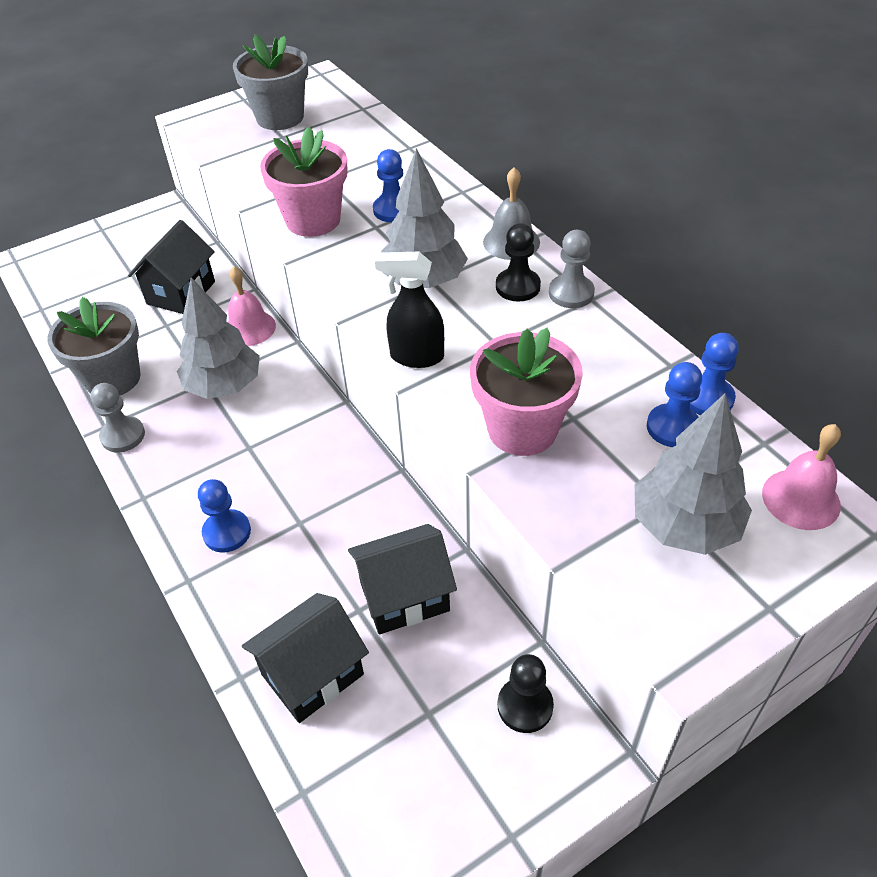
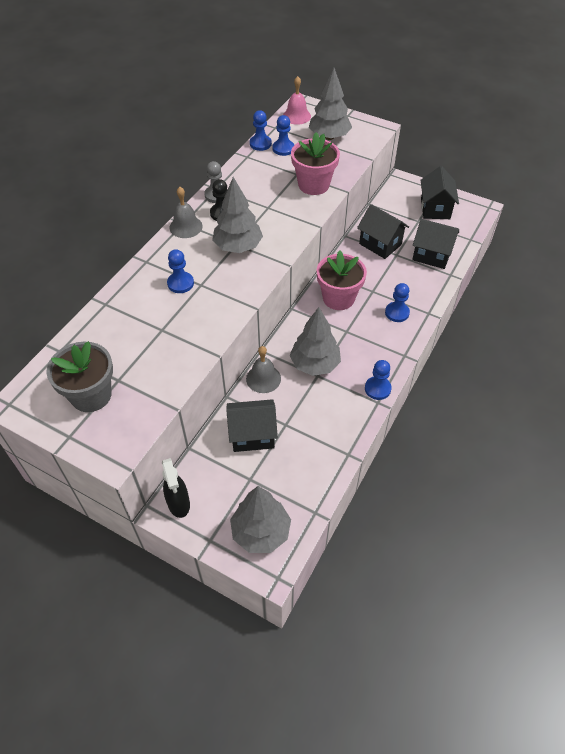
camera: 120 degrees left, 5 degrees up
(69, 264) = (261, 532): none -> grey tree
(113, 378) = (344, 422): grey flower pot -> none
(123, 436) = (377, 389): grey pawn -> blue pawn
(249, 328) = (263, 378): pink bell -> grey bell
(313, 220) = (209, 315): pink flower pot -> pink flower pot (338, 298)
(416, 357) = (294, 229): black spray bottle -> black spray bottle (179, 504)
(448, 780) = (435, 208): none -> black house
(525, 706) = (395, 200): black pawn -> none

